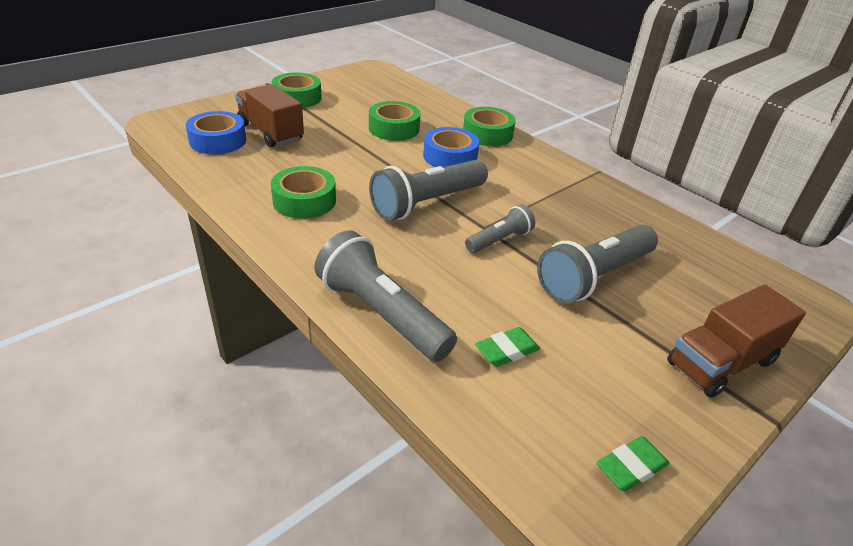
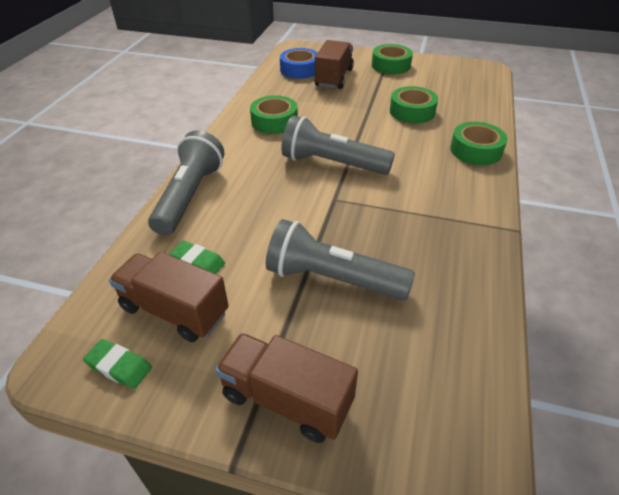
camera: 60 degrees right, 5 degrees up
(450, 156) = (410, 148): blue tape -> none
(499, 240) = (326, 212): grey flashlight -> none
(572, 395) = (174, 311): none -> brown truck

